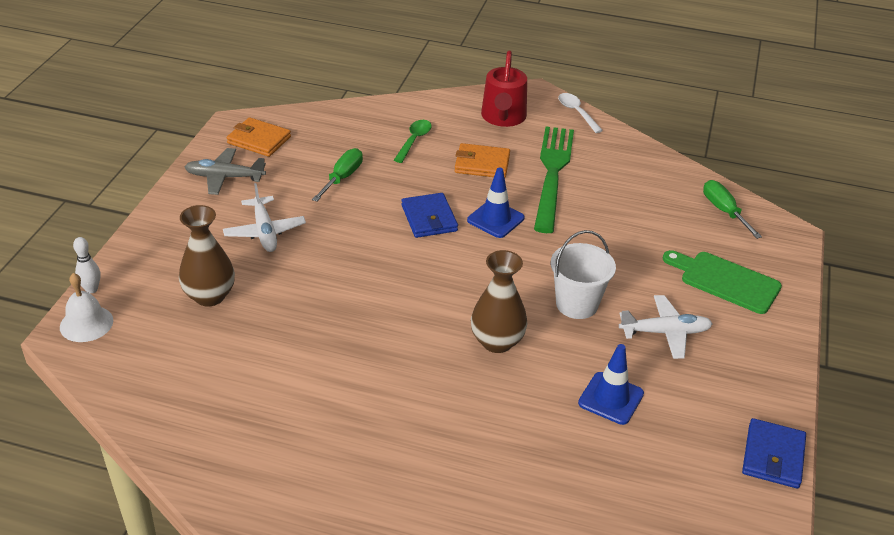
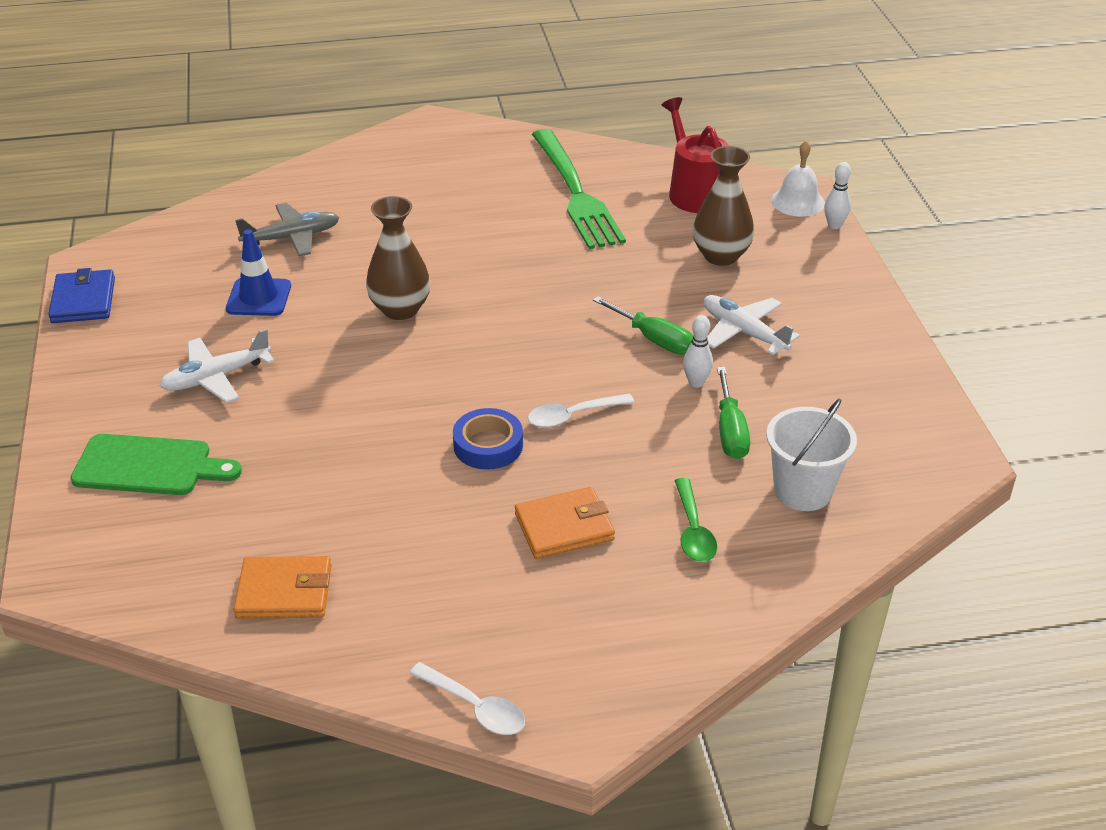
camera: 155 degrees right, 0 degrees up
(224, 177) = (868, 377): grey plane -> grey plane (292, 237)
(259, 140) = (897, 445): orange wallet -> orange wallet (284, 592)
(332, 211) = (696, 383): none -> white bowling pin
(429, 218) = (573, 416): blue wallet -> white spoon
(495, 219) = (488, 445): blue traffic cone -> blue tape
(503, 117) = (594, 638): red watering can -> red watering can (695, 192)
(552, 173) = (450, 551): green fork -> green fork (575, 193)
(576, 304) = (331, 374): white bucket -> white bucket (802, 490)
(724, 211) = (162, 581): green screwdriver -> green screwdriver (654, 339)

